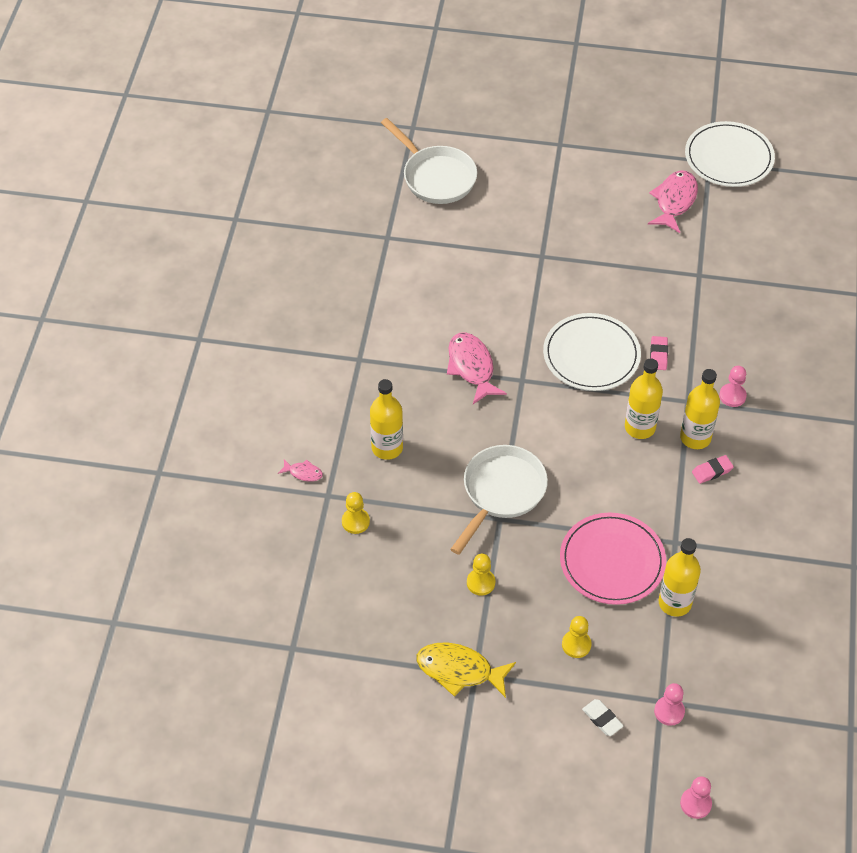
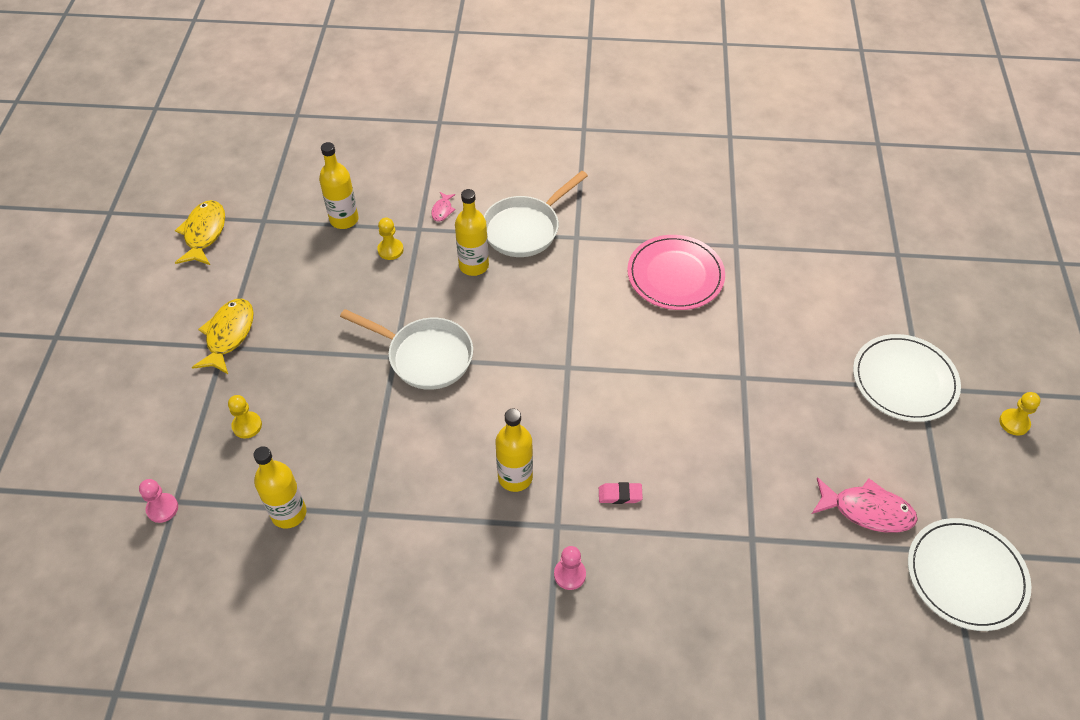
camera: 85 degrees right, 0 degrees up
(304, 709) = (204, 233): none -> yellow fish
(436, 177) = (831, 278): white pan -> white pan (525, 229)
(472, 367) = (578, 324): pink fish -> none
(481, 583) = (321, 346): yellow pawn -> yellow pawn (1014, 423)
(591, 355) = (610, 428): white plate -> white plate (904, 380)
(602, 719) = (162, 450): white eraser -> none
(612, 561) = (342, 454): pink plate -> pink plate (675, 275)
(695, 437) = (505, 534): yellow bottle -> yellow bottle (344, 219)
(695, 803) = (57, 533): pink pawn -> none
(712, 471) = (459, 551): pink eraser -> none

